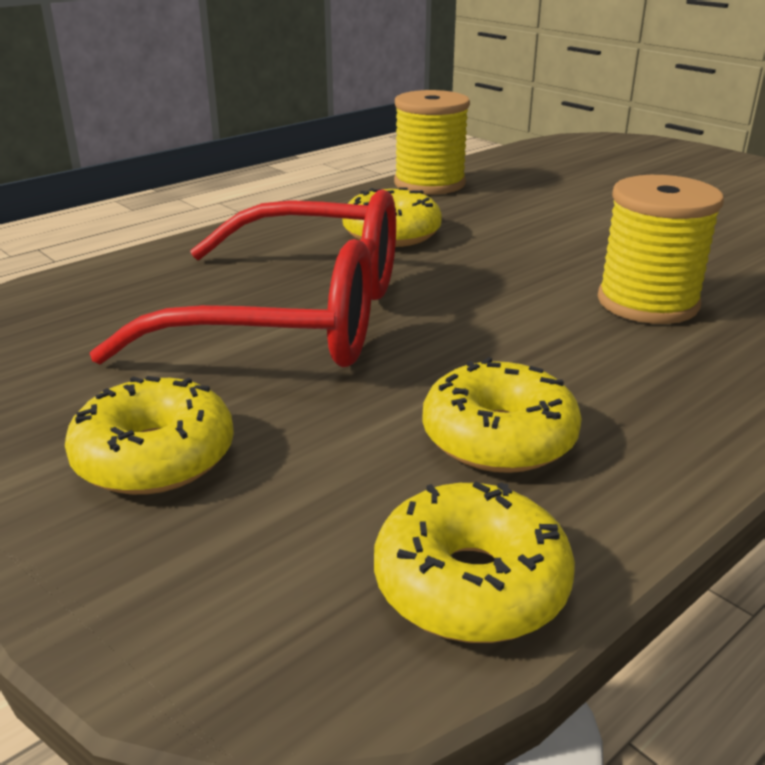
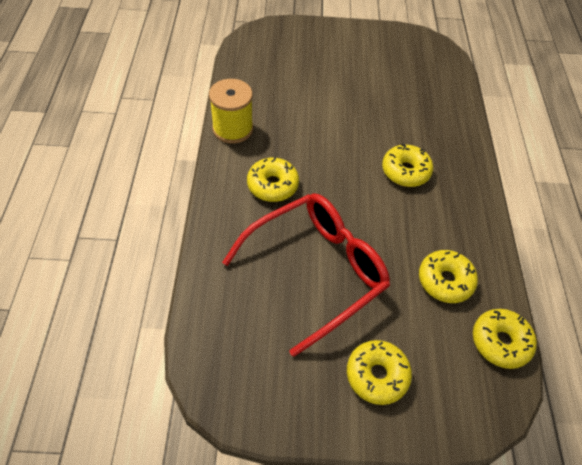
camera: 50 degrees left, 25 degrees up
(647, 302) = (405, 171): yellow spool -> yellow donut

